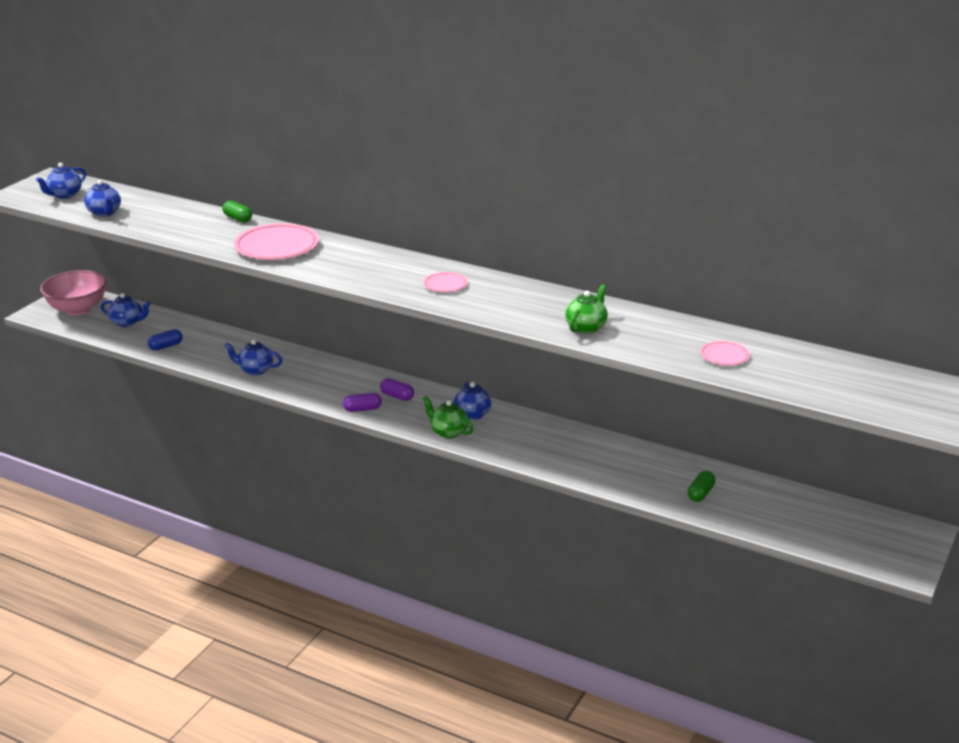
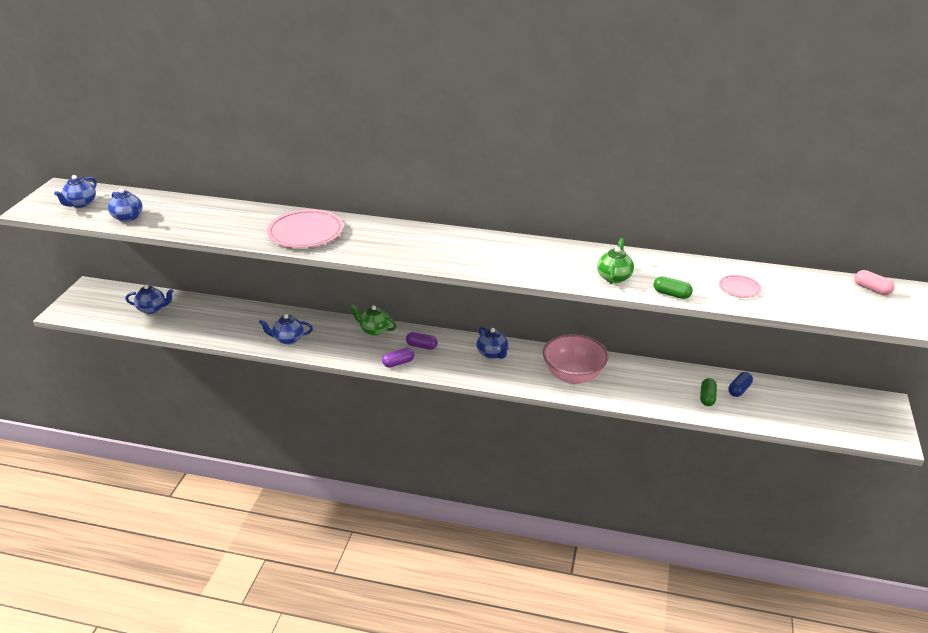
camera: 15 degrees left, 5 degrees up
(78, 309) = (100, 302): pink bowl -> pink bowl (573, 376)
(166, 346) = (197, 327): blue capsule -> blue capsule (739, 390)
(238, 218) = (256, 209): green capsule -> green capsule (671, 294)
(445, 285) = (473, 251): pink plate -> none
(448, 432) = (480, 373): green teapot -> green teapot (374, 330)
(887, 376) = (872, 289): none -> pink capsule

